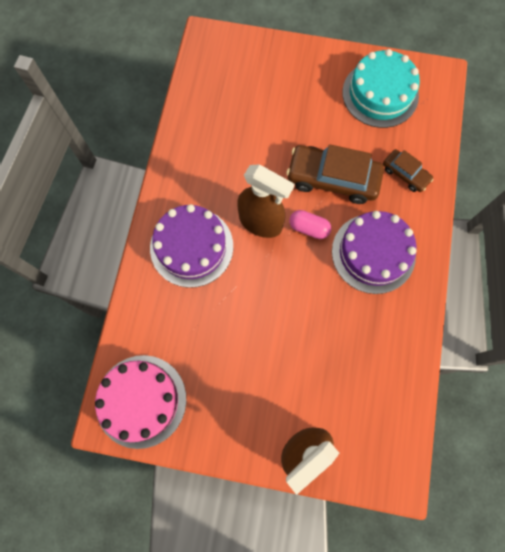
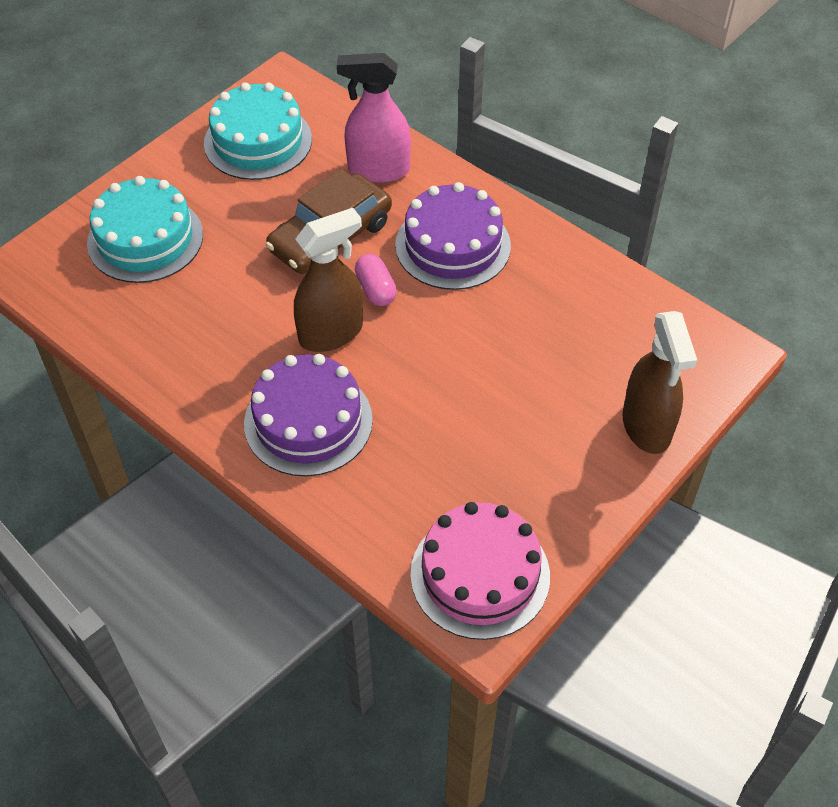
camera: 60 degrees left, 20 degrees down
(266, 84) = (145, 239): none -> turquoise cake
(309, 228) = (375, 289): pink capsule -> pink capsule turned 75 degrees counterclockwise
(405, 174) = (378, 170): brown car -> pink spray bottle

